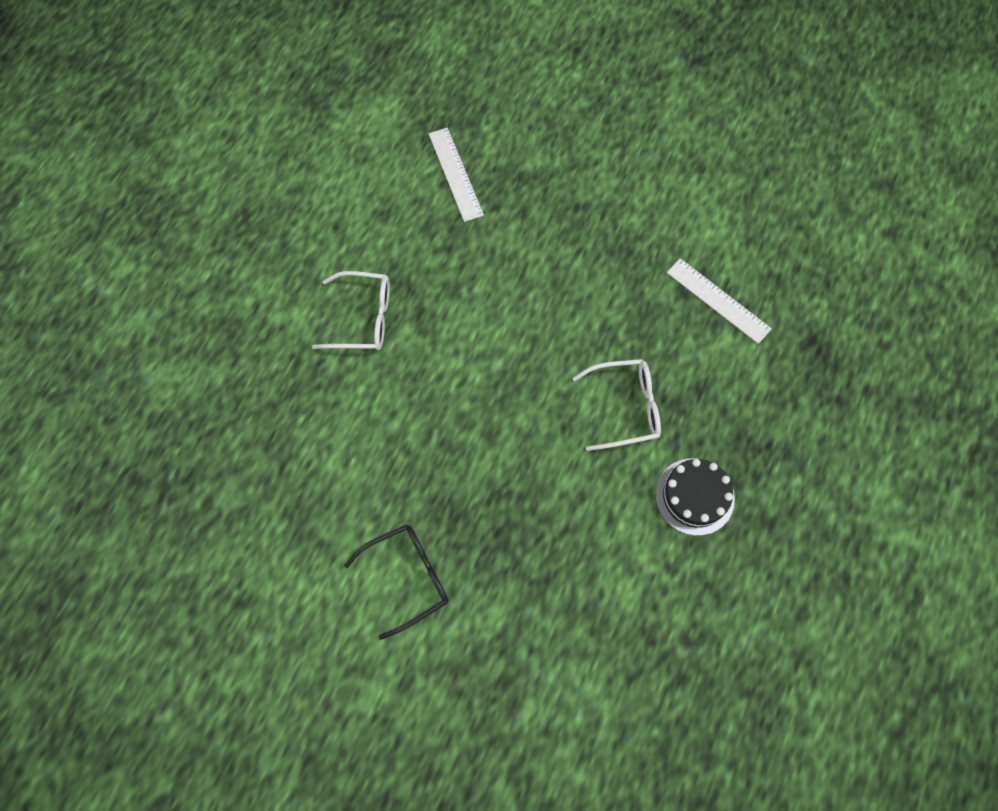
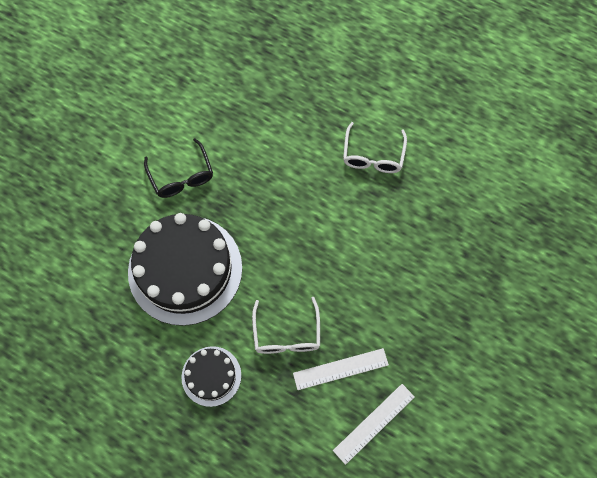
camera: 95 degrees right, 0 degrees up
(455, 174) = (497, 226): white ruler -> white ruler (340, 369)
(552, 551) = (185, 269): none -> black cake

